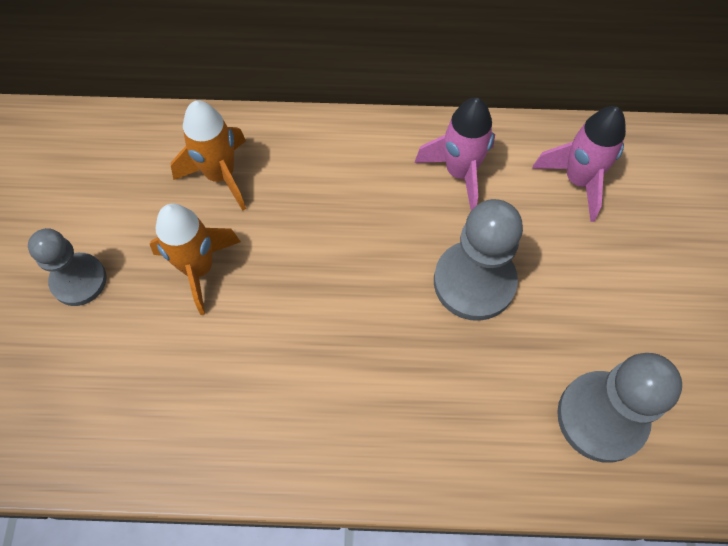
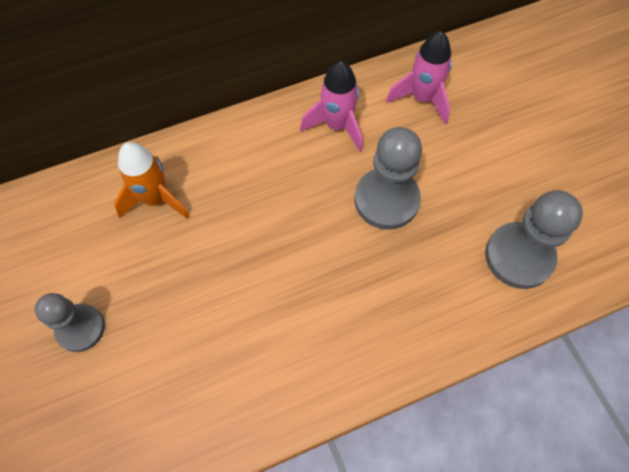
camera: 25 degrees left, 0 degrees up
(199, 268) = (175, 277): orange rocket -> none

